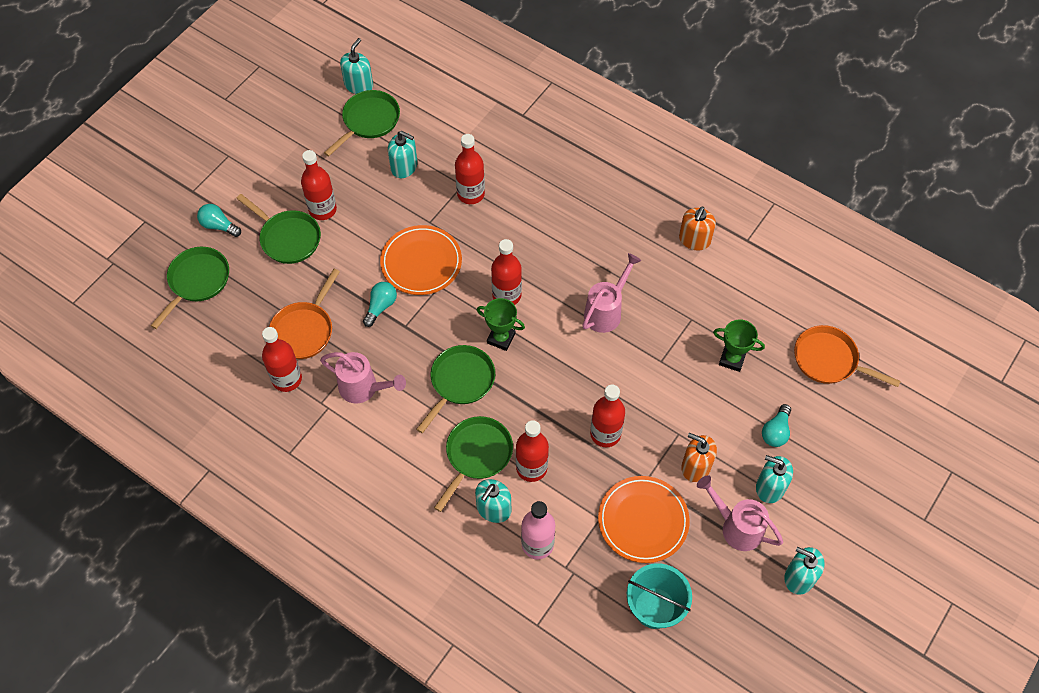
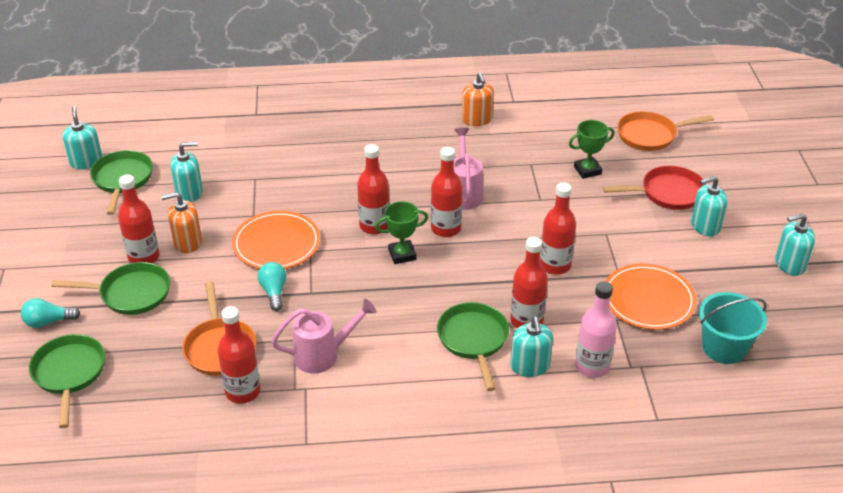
camera: 40 degrees left, 20 degrees down
(460, 382) = (402, 301): green pan -> none
(471, 194) = (269, 180): red bottle -> red bottle (446, 228)
(696, 466) = (642, 245): orange soap dispenser -> orange soap dispenser (187, 242)
(736, 527) = (714, 262): pink watering can -> none
(776, 431) = (668, 193): turquoise light bulb -> red pan

